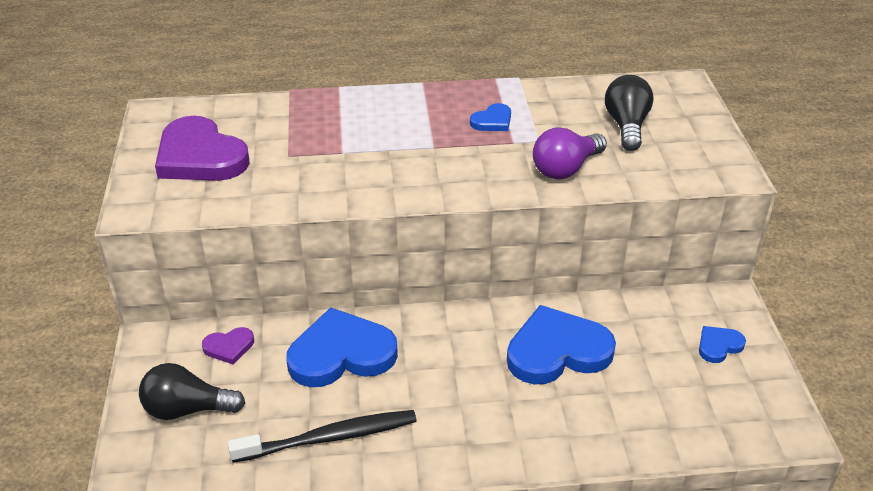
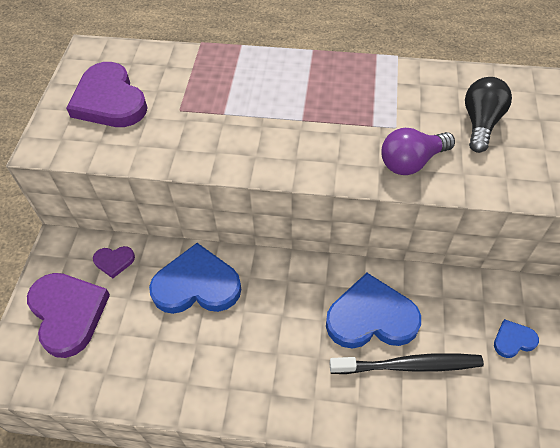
camera: 15 degrees right, 15 degrees up
(187, 409) = (68, 313): black light bulb -> purple heart
(330, 438) = (166, 364): black toothbrush -> black toothbrush (409, 365)
(492, 121) = (361, 100): blue heart -> none

